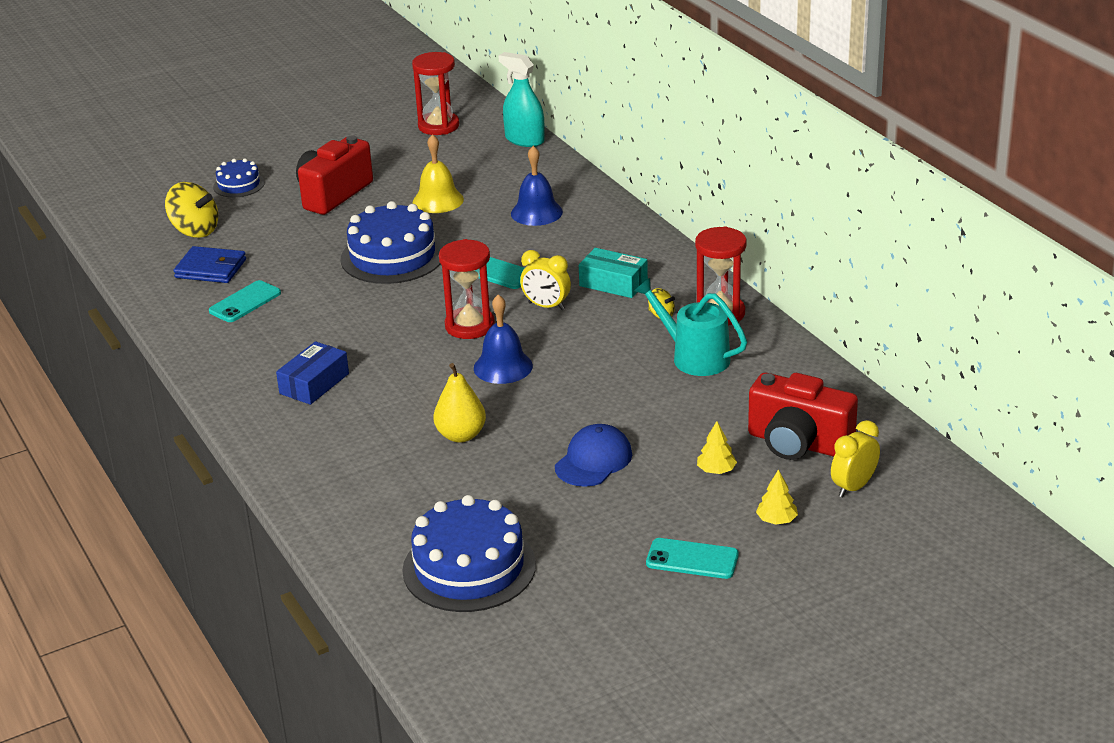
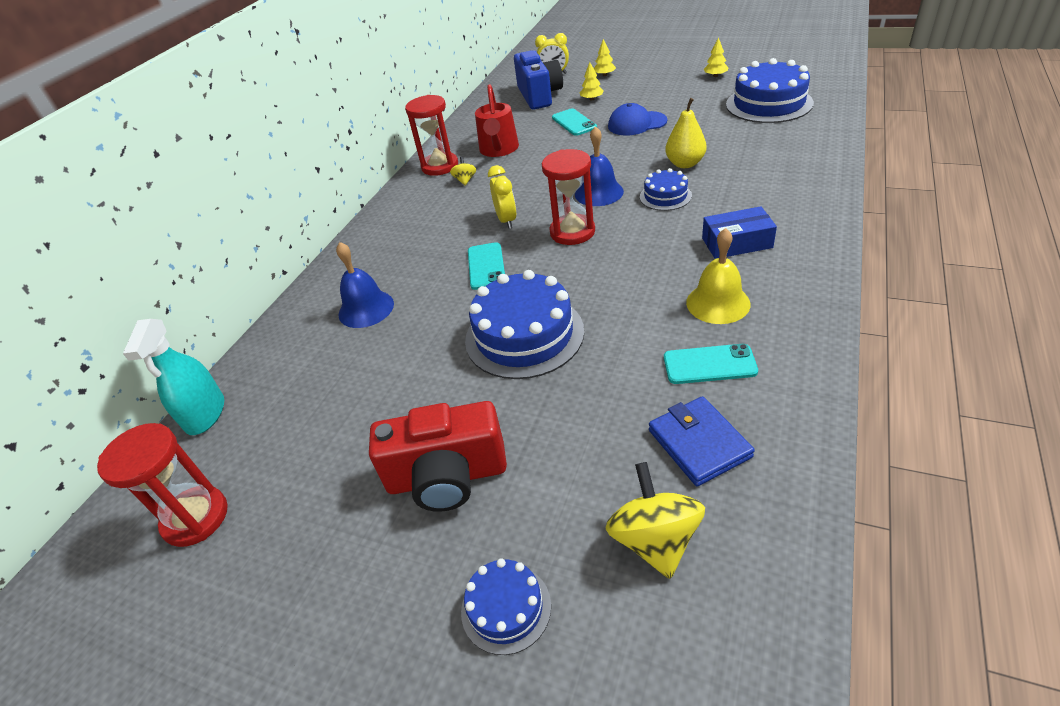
camera: 125 degrees left, 10 degrees up
(432, 393) = (665, 196): none -> blue cake
(438, 200) = (392, 382): yellow bell -> yellow bell (718, 303)
(609, 591) = (715, 76): none -> yellow tree
(613, 283) = (445, 215): turquoise box -> none
(692, 559) = (662, 74): turquoise phone -> turquoise phone (574, 123)
(694, 357) = (499, 150): turquoise watering can -> red watering can
(798, 443) = (539, 96): red camera -> blue camera

